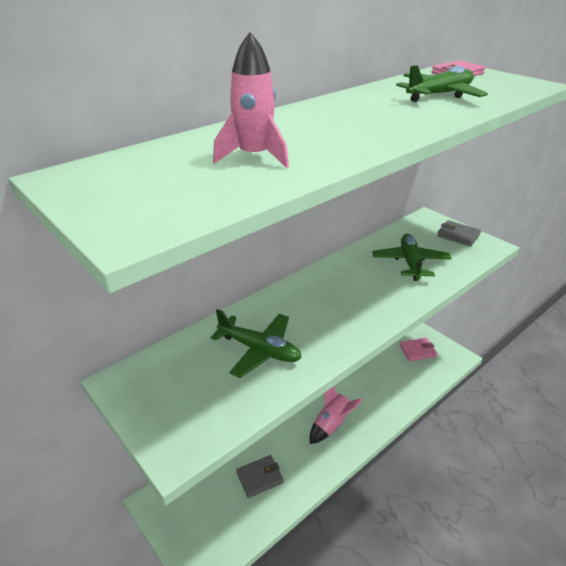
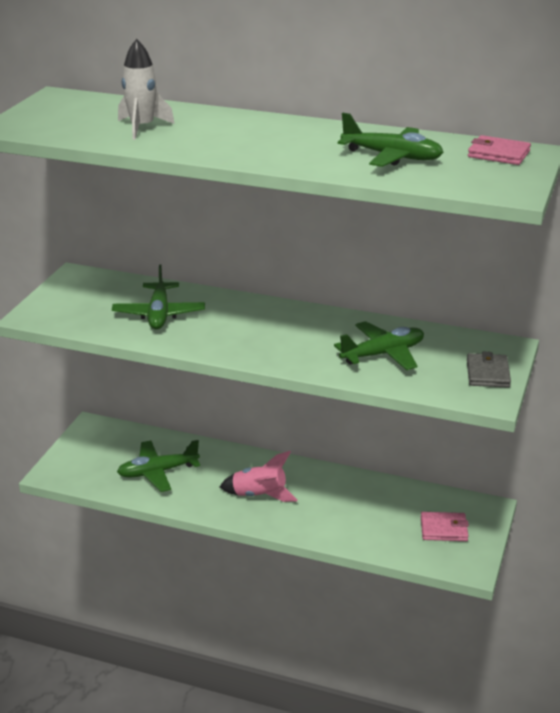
camera: 60 degrees right, 5 degrees down
(254, 157) = (142, 127): pink rocket -> white rocket
(259, 477) = (158, 472): grey wallet -> green plane
(417, 351) = (444, 529): pink wallet -> pink wallet turned 45 degrees counterclockwise

